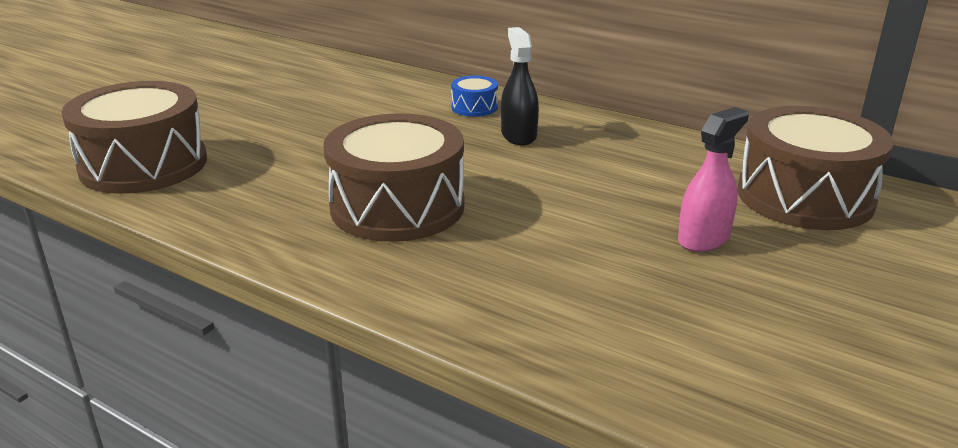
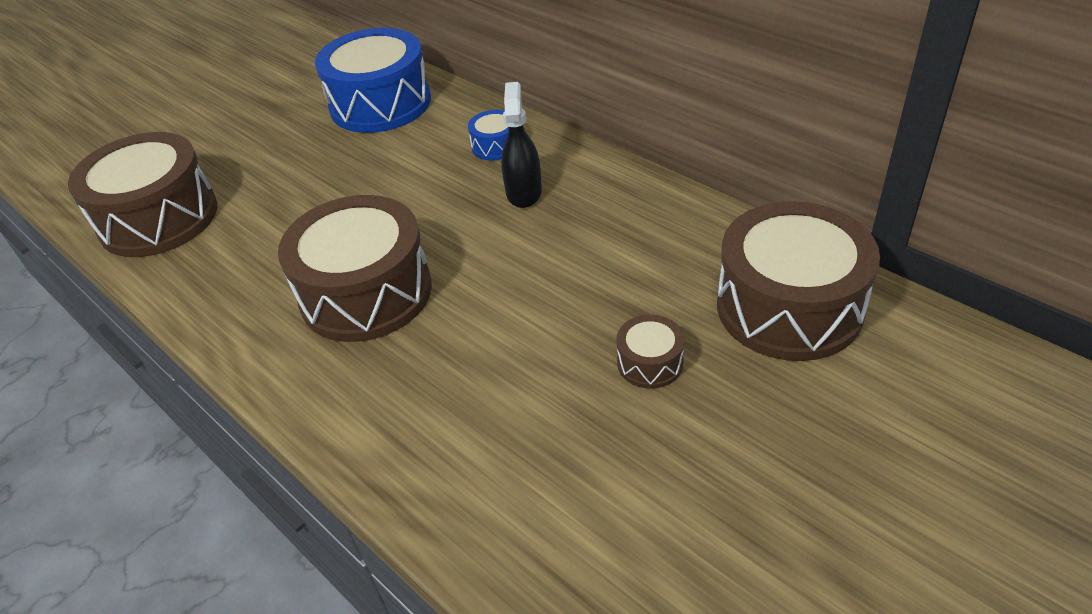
camera: 15 degrees right, 15 degrees up
(346, 83) = (380, 104): none -> blue drum
(703, 238) = (650, 363): pink spray bottle -> brown drum

